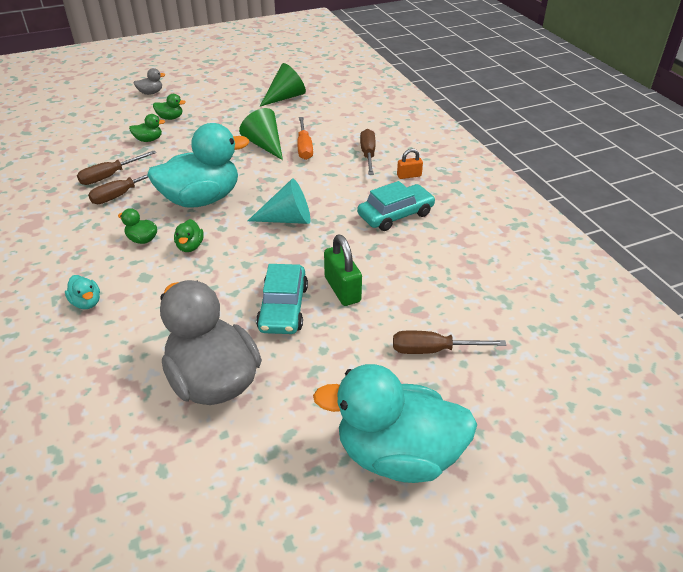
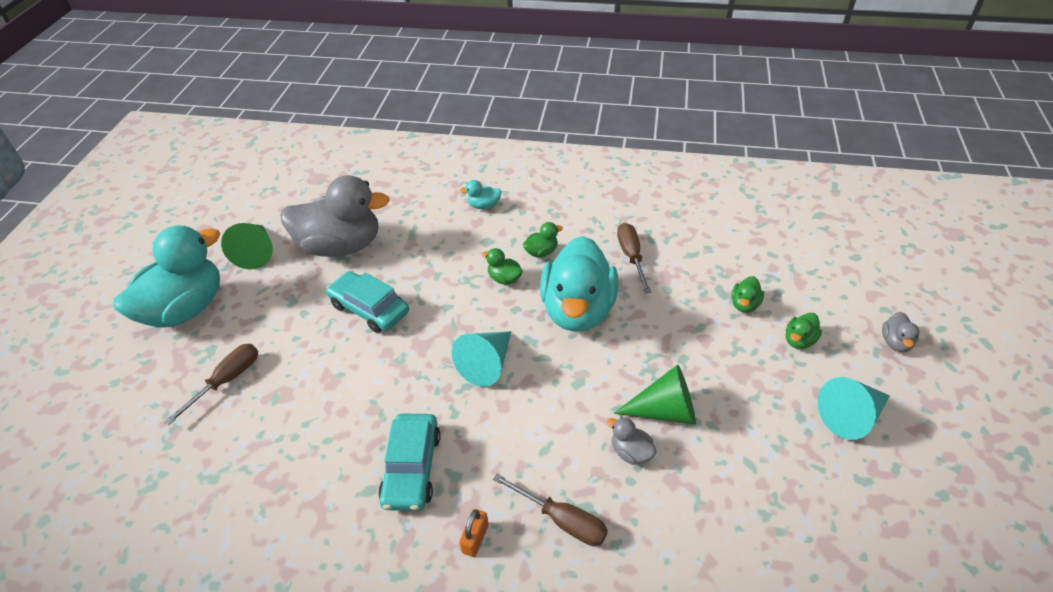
camera: 125 degrees right, 5 degrees up
(110, 176) = (675, 256): brown screwdriver -> none
(219, 96) = (851, 416): none -> turquoise cone
(285, 97) = (813, 504): green cone -> green cone (256, 252)
(304, 147) = (631, 452): orange screwdriver -> grey duck
(342, 289) = (350, 357): green padlock -> none

